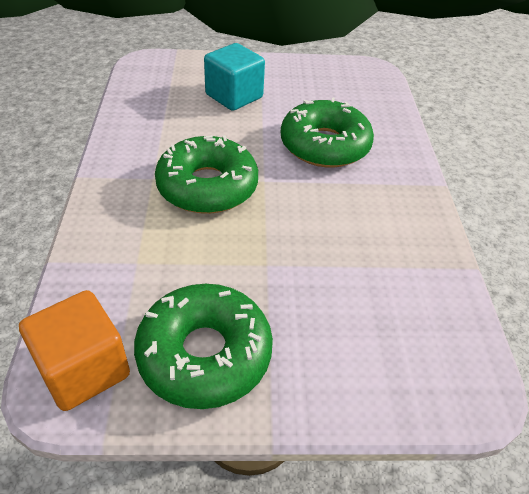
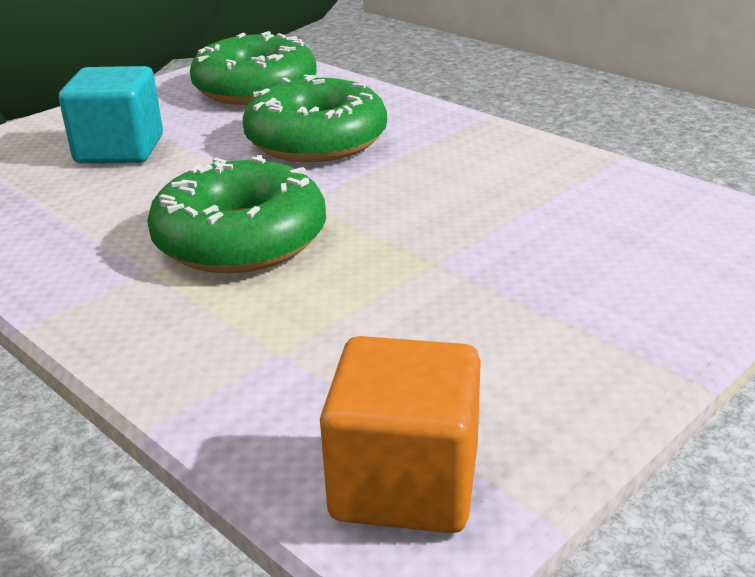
camera: 40 degrees left, 15 degrees down
(204, 354) = (514, 369): green donut -> green donut (255, 89)

